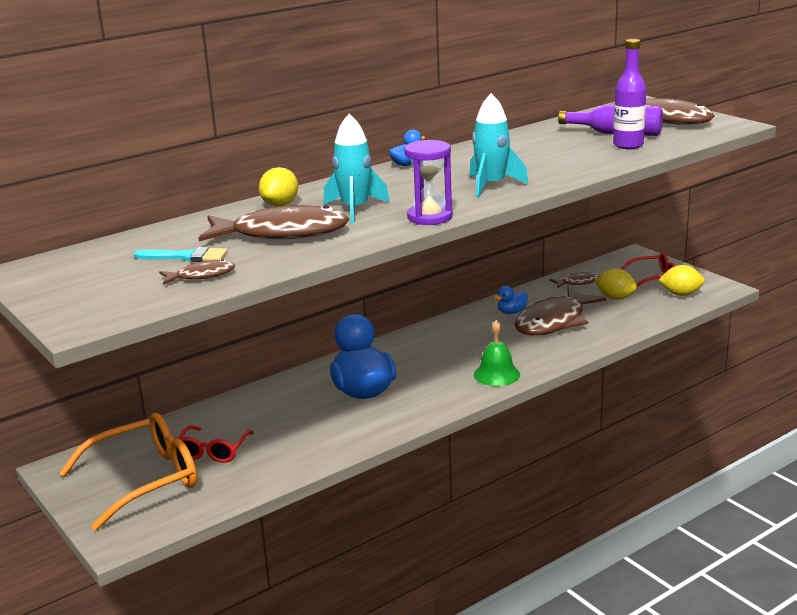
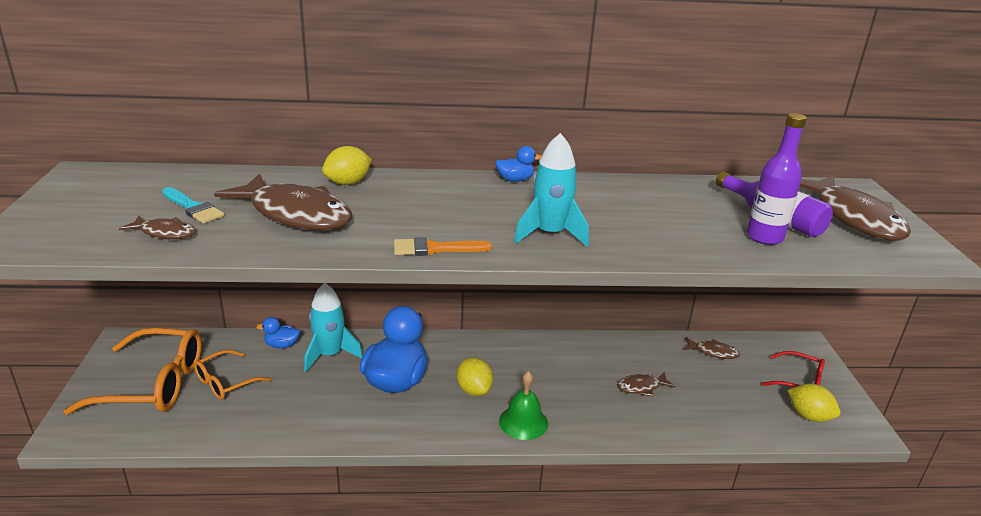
camera: 30 degrees right, 5 degrees up
(213, 451) = (226, 382): red glasses -> orange glasses
(355, 209) = (392, 212): turquoise rocket -> turquoise rocket (330, 355)
(429, 217) = (435, 249): purple hourglass -> orange brush
(511, 312) = (614, 357): blue duck -> blue duck (282, 345)
(554, 322) = (641, 387): brown fish -> brown fish, size x0.47
(615, 298) = (732, 387): yellow lemon -> yellow lemon (474, 390)

